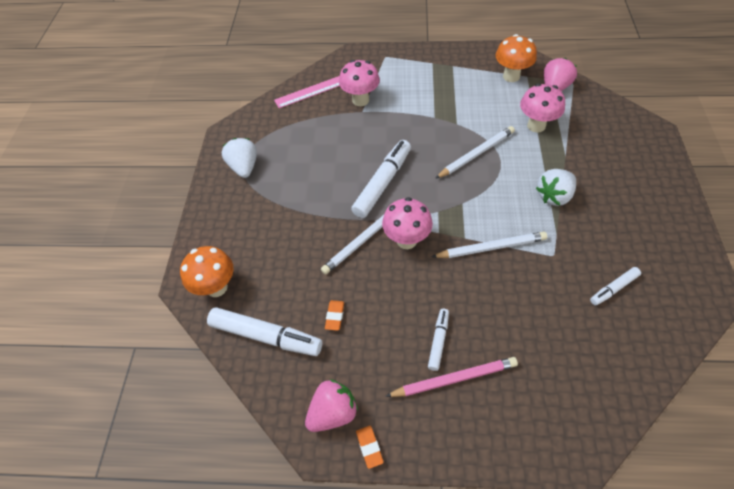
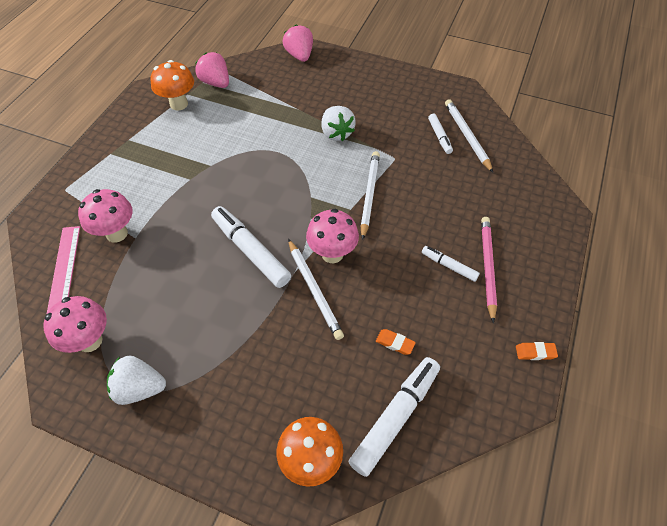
camera: 75 degrees left, 0 degrees up
(333, 412) = (496, 374): pink strawberry -> pink strawberry (299, 55)
(476, 154) = (259, 165): white pencil -> white pencil (467, 136)
(536, 125) = (252, 112): pink mushroom -> pink mushroom (90, 341)

